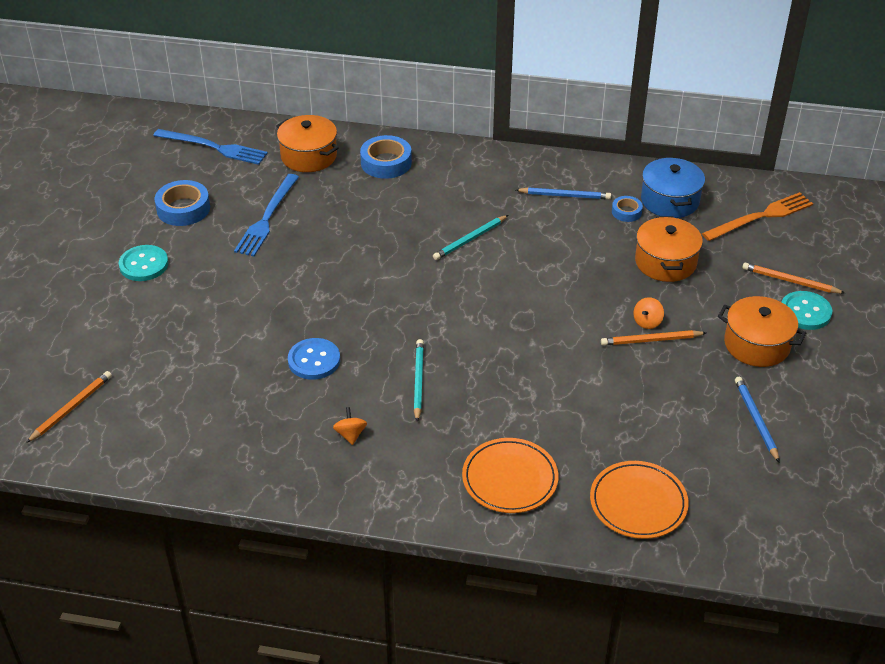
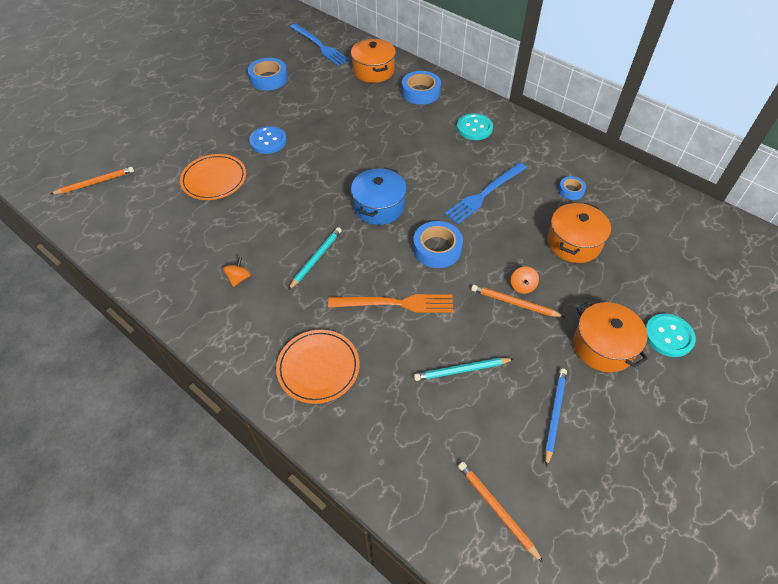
camera: 30 degrees right, 10 degrees up
(144, 265) = (215, 106): turquoise button -> turquoise button (474, 128)
(267, 218) = (313, 103): blue fork -> blue fork (484, 194)
(314, 360) = (261, 213): blue button -> blue button (268, 141)
(470, 239) = (436, 167): turquoise pencil -> turquoise pencil (462, 370)
(537, 320) = (437, 249): none -> blue tape
(564, 196) = (531, 160): blue pencil -> none
(638, 503) = (399, 440): orange plate -> orange plate (214, 179)
(647, 322) = (522, 286): orange spinning top -> orange spinning top turned 60 degrees counterclockwise
(670, 201) = (613, 194): blue pot -> blue pot (379, 207)
(761, 217) = (684, 236): orange fork -> orange fork (396, 303)
(790, 281) = (673, 302): orange pencil -> orange pencil (497, 510)

